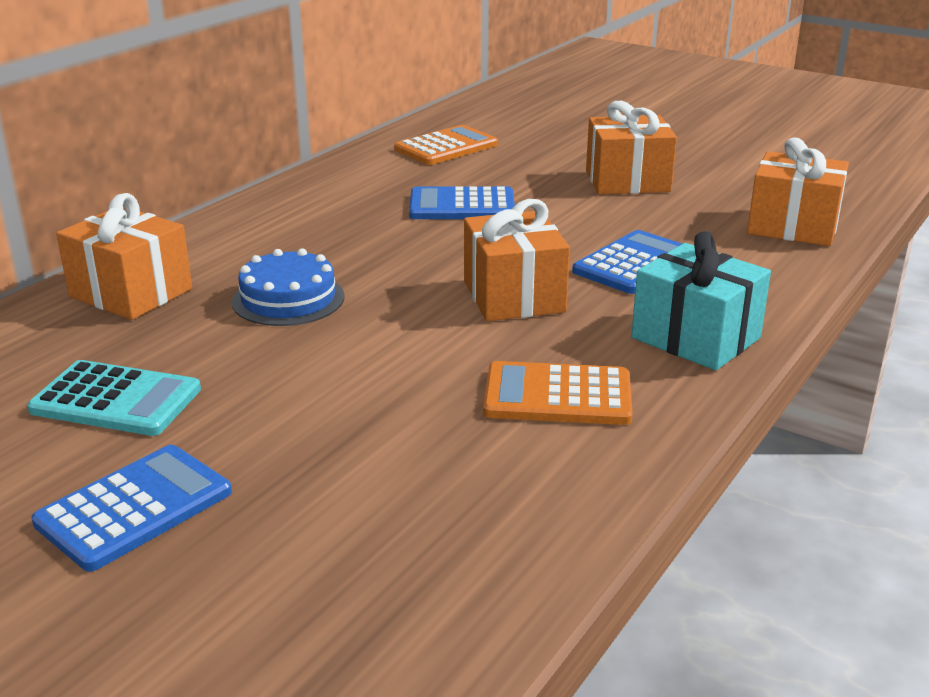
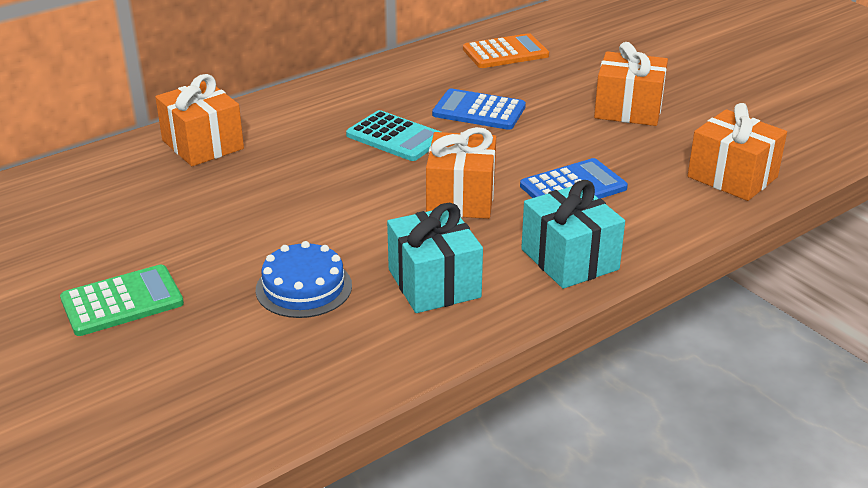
camera: 20 degrees right, 5 degrees up
(116, 400) = (150, 225): turquoise calculator -> turquoise calculator (395, 137)
(134, 508) = (122, 301): blue calculator -> green calculator
(288, 299) = (302, 169): blue cake -> blue cake (304, 287)
(557, 395) = (434, 283): orange calculator -> turquoise gift

